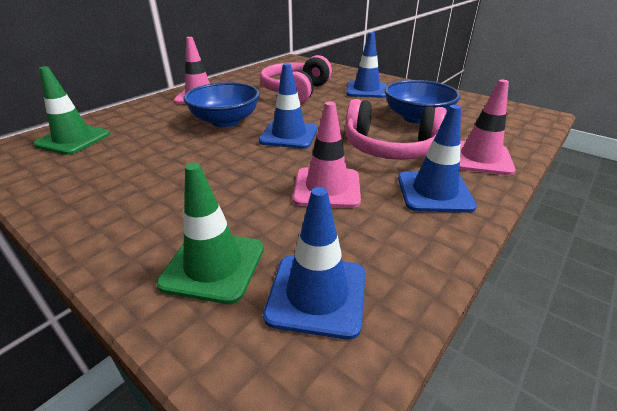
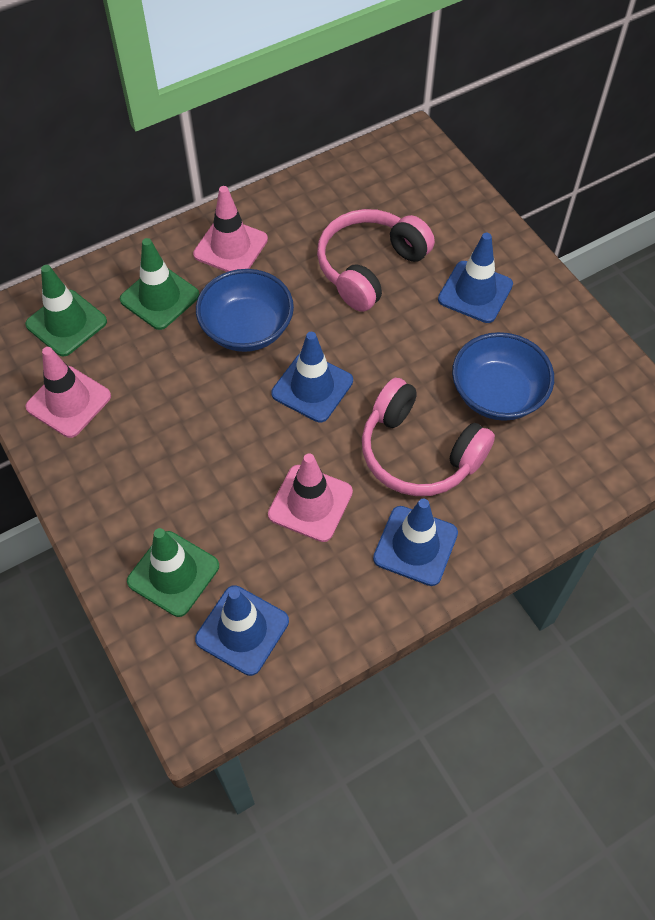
camera: 20 degrees right, 25 degrees up
(152, 119) = (160, 297): none -> green traffic cone
(479, 158) = (510, 505): pink traffic cone -> pink traffic cone (68, 402)

